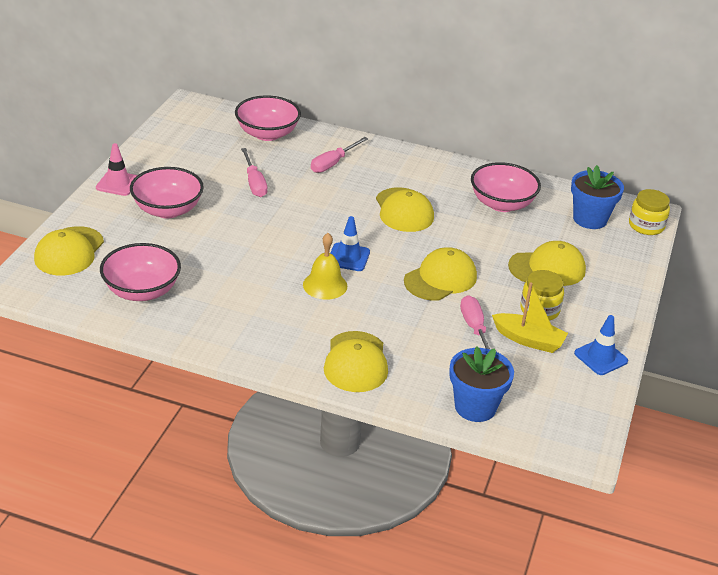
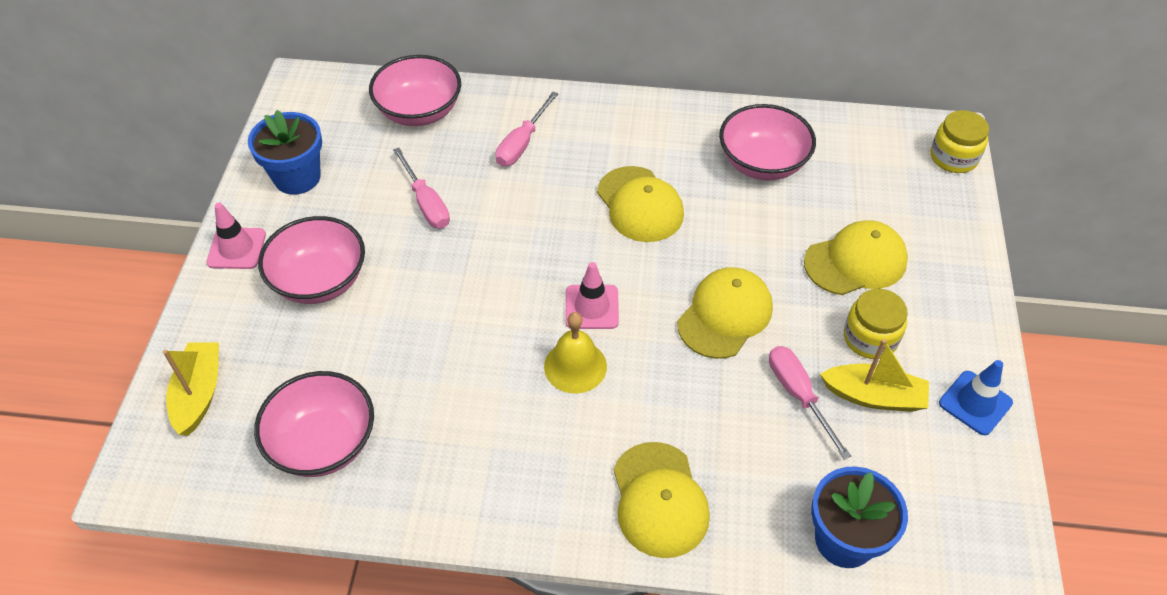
camera: 10 degrees left, 15 degrees up
(69, 251) = (199, 394): yellow cap -> yellow boat
(348, 257) = (592, 307): blue traffic cone -> pink traffic cone
(590, 219) = (880, 163): blue flower pot -> blue flower pot (297, 177)

